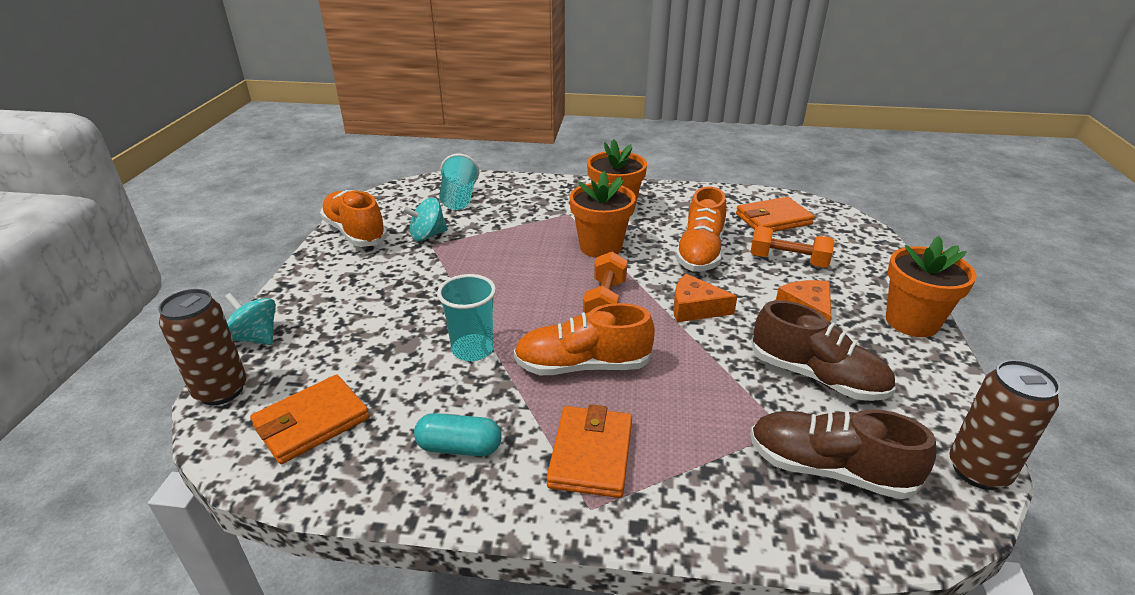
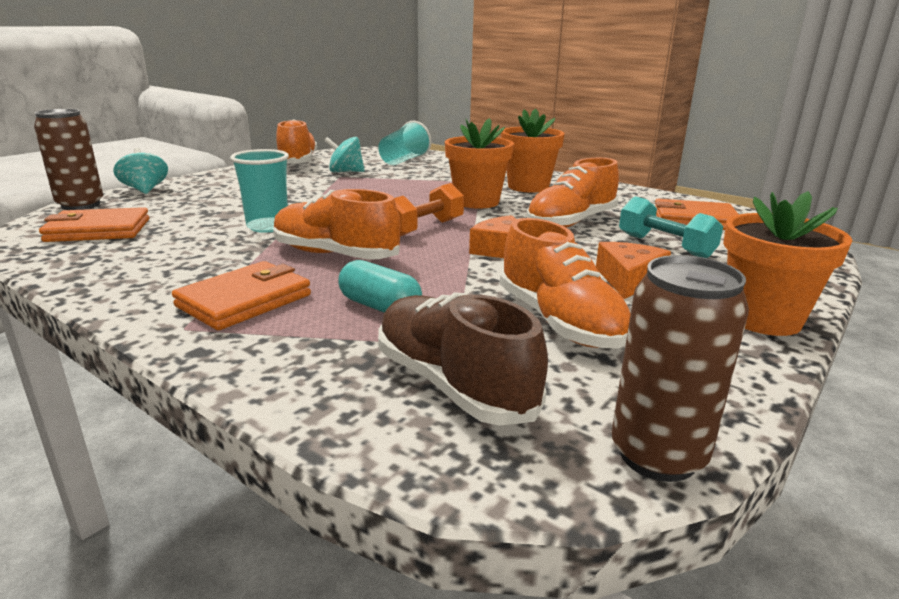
camera: 30 degrees right, 10 degrees down
(459, 447) = (159, 267): turquoise capsule -> turquoise capsule (379, 307)
(788, 261) = (665, 246): orange dumbbell -> turquoise dumbbell
(817, 377) = (559, 322): brown shoe -> orange shoe

